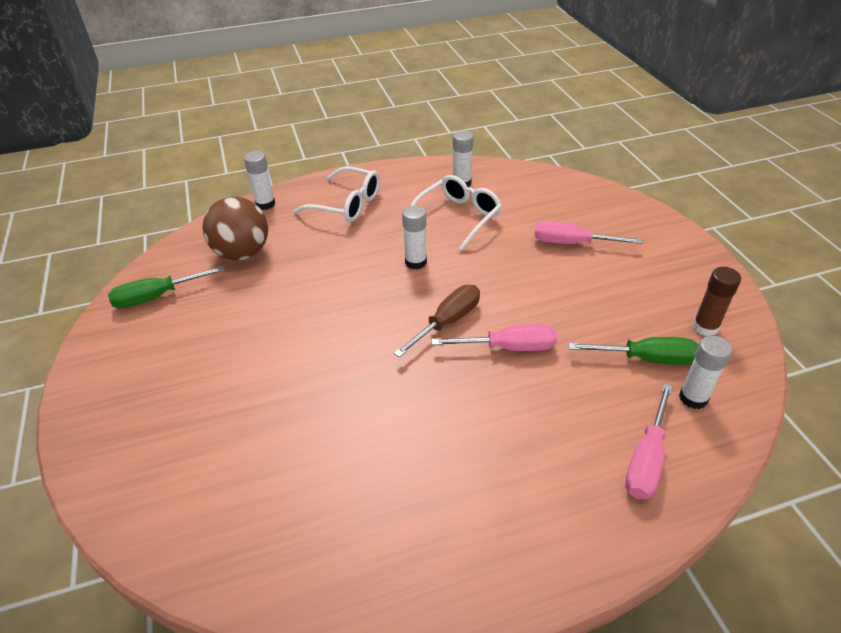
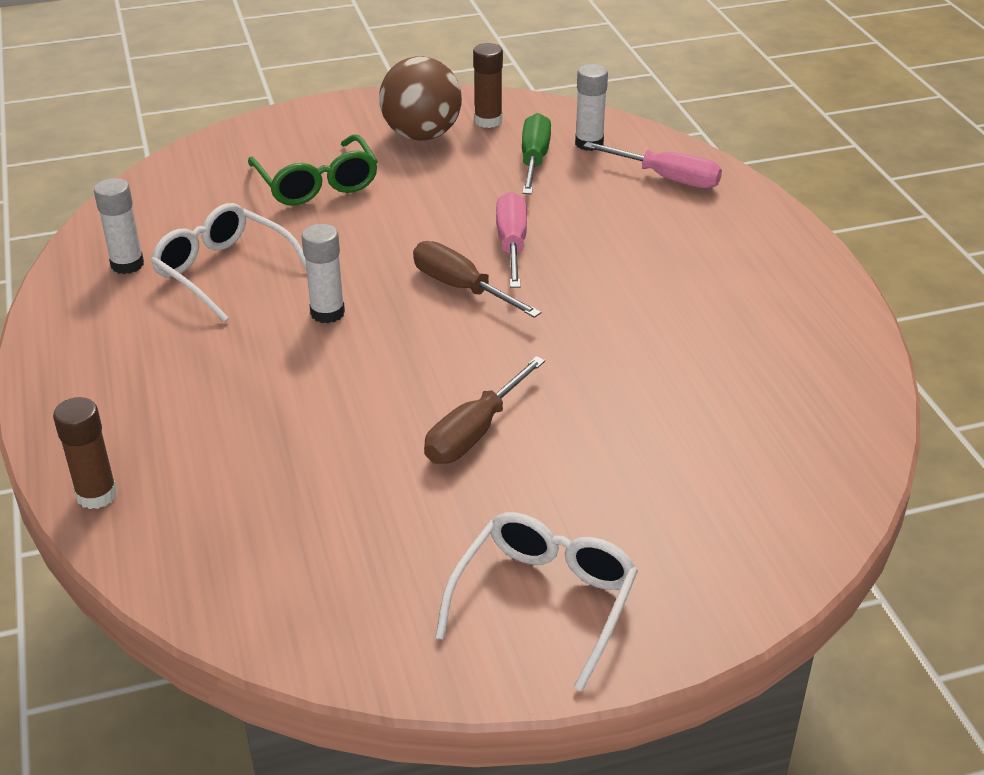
camera: 90 degrees left, 5 degrees down
(156, 297) = (359, 608): green screwdriver -> none
(242, 253) = (253, 508): brown ball -> brown ball (421, 135)
(265, 204) = (97, 495): white glue stick -> brown glue stick
(286, 334) = (474, 433): none -> brown screwdriver
(347, 204) = (140, 388): white glasses -> white glasses (544, 601)
(571, 243) = (317, 184): pink screwdriver -> green glasses

